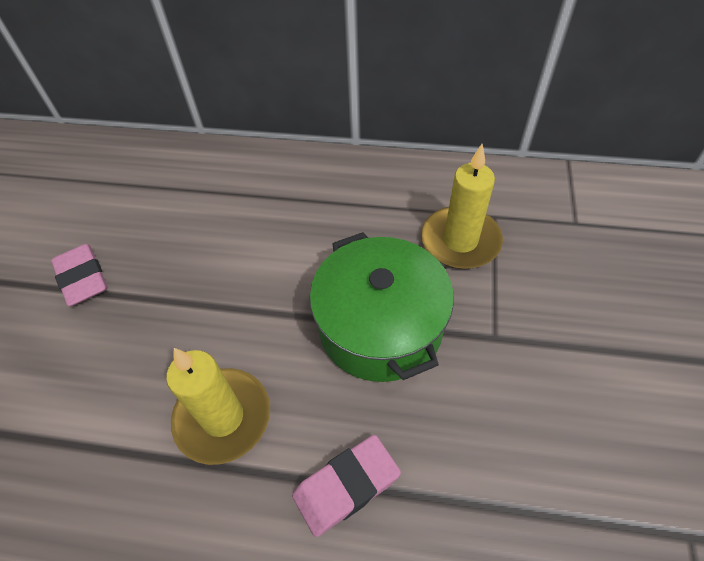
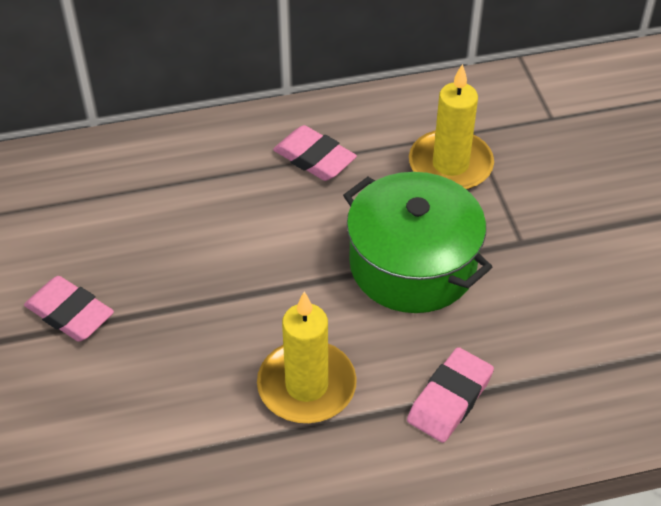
camera: 25 degrees left, 5 degrees down
(345, 202) = (314, 158): none -> pink eraser

